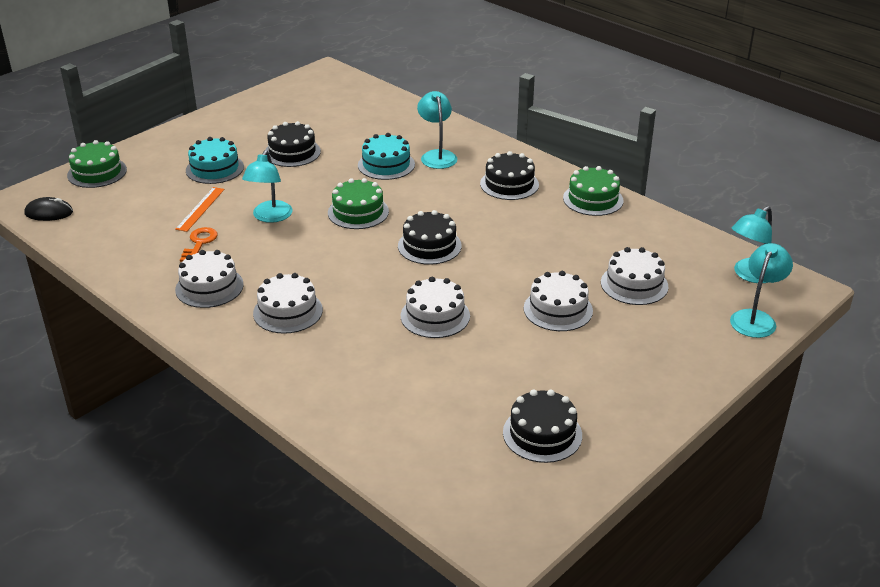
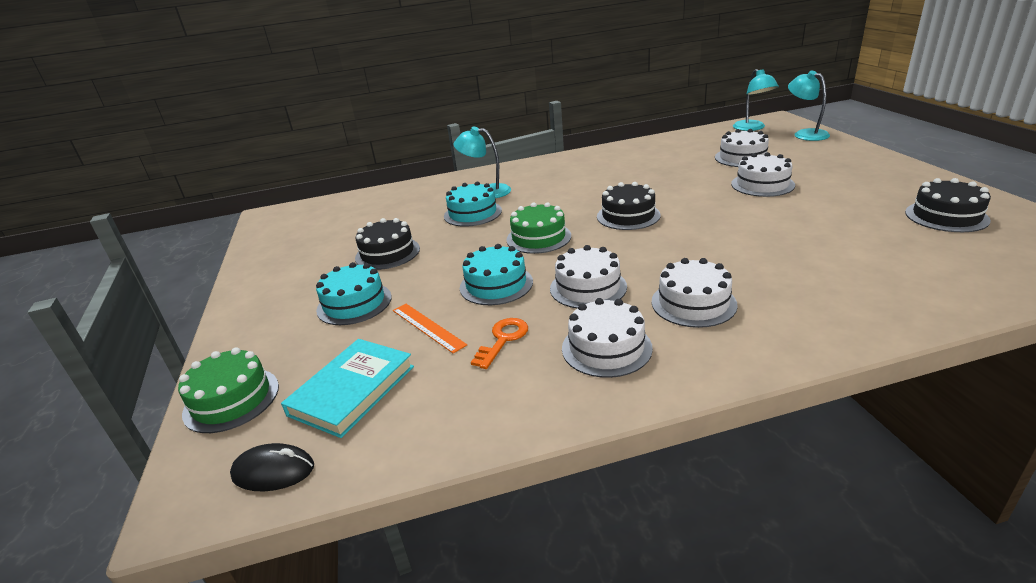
camera: 55 degrees left, 5 degrees down
(49, 213) = (273, 471): black mouse -> black mouse turned 60 degrees clockwise
(122, 208) = (352, 390): none -> turquoise book
(199, 243) = (503, 340): orange key -> orange key turned 75 degrees clockwise
(270, 217) = (496, 285): turquoise lamp -> turquoise cake
(435, 316) = (745, 230): white cake -> white cake (588, 287)
(509, 184) = (564, 173): black cake -> none
(593, 199) = (616, 152): green cake -> none

